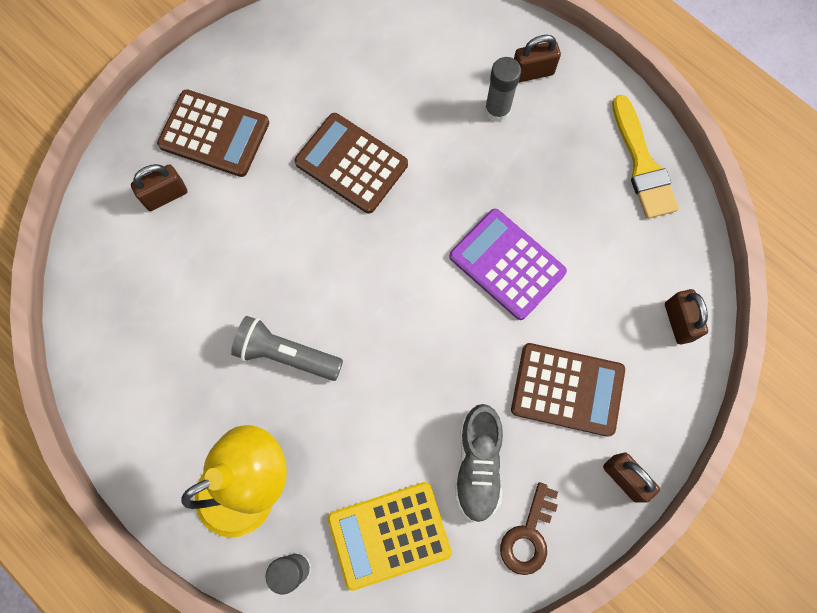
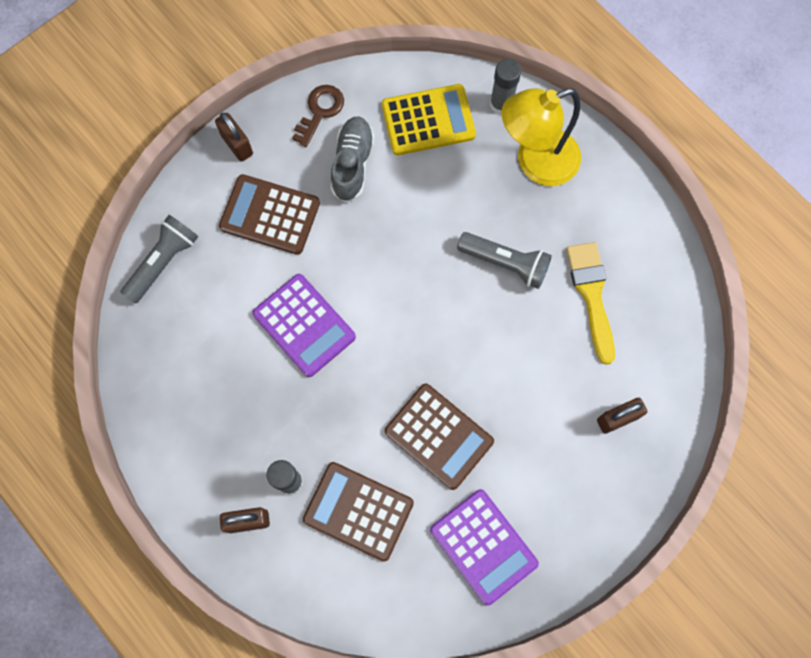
camera: 175 degrees left, 0 degrees up
(214, 134) = (572, 480): brown calculator -> brown calculator (358, 511)
(302, 69) = (483, 546): none -> purple calculator
(642, 164) = (160, 411): yellow brush -> yellow brush (591, 295)
(678, 322) = (163, 262): brown padlock -> grey flashlight

